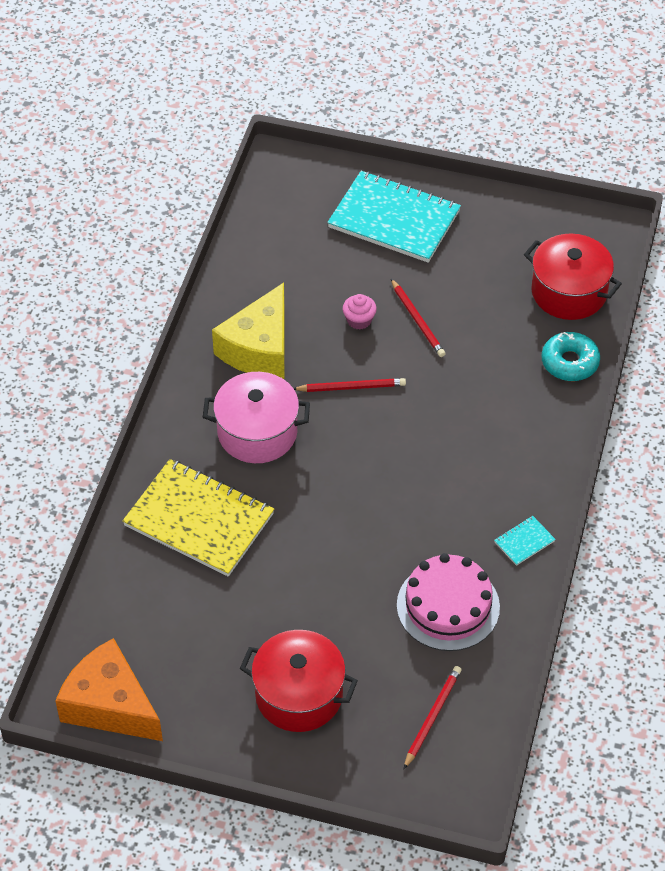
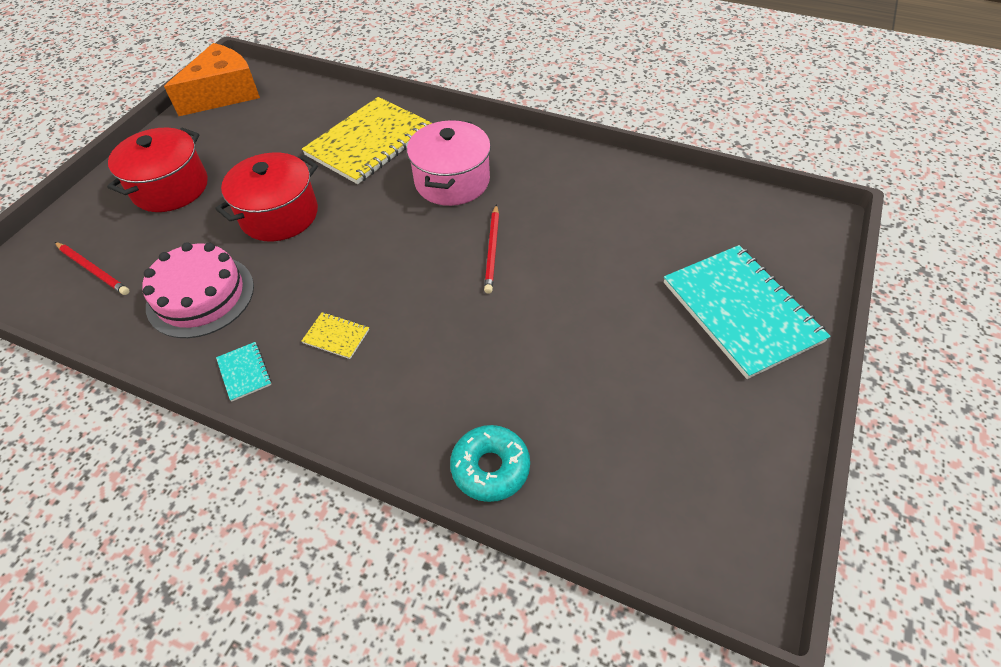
camera: 100 degrees right, 0 degrees up
(259, 348) = (553, 189): yellow cheese -> none
(359, 320) = (583, 265): pink cupcake -> none
(394, 219) = (741, 311): turquoise notebook -> turquoise notebook turned 60 degrees counterclockwise
(417, 320) = (579, 315): red pencil -> none
(473, 484) = (336, 336): none -> yellow notebook
(569, 292) = (615, 490): red pot -> red pot (279, 215)

